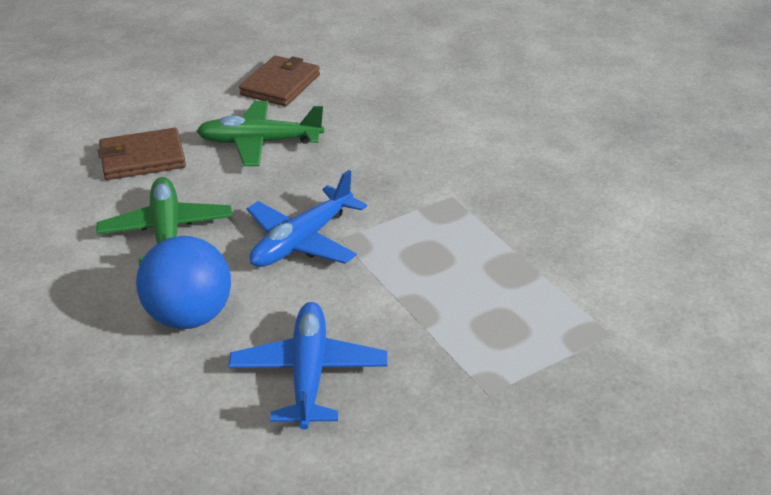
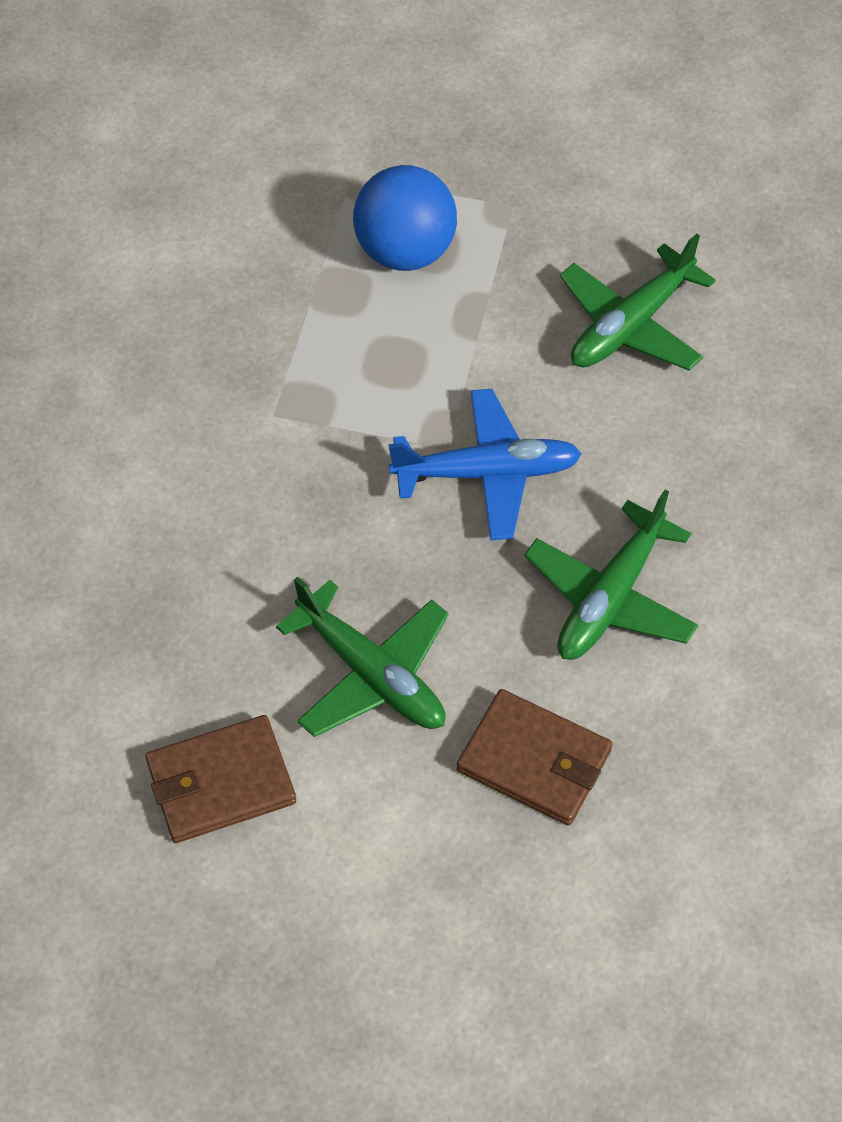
camera: 135 degrees left, 20 degrees up
(189, 316) = (679, 462): blue ball -> blue ball (405, 252)
(309, 373) = (630, 325): blue plane -> green plane

